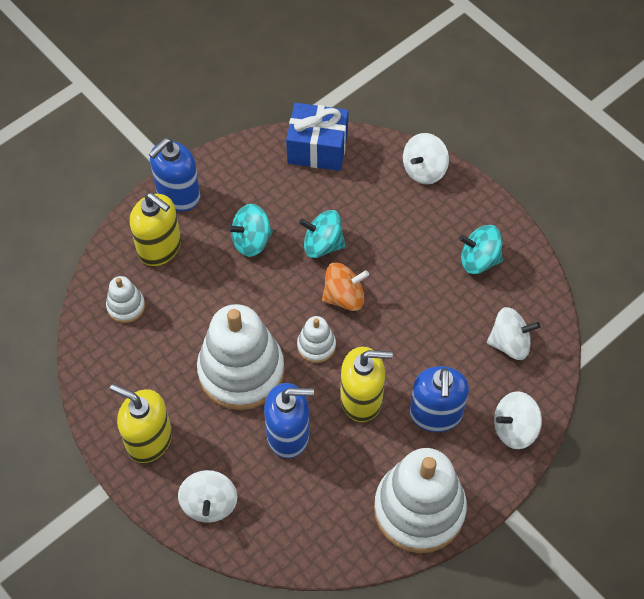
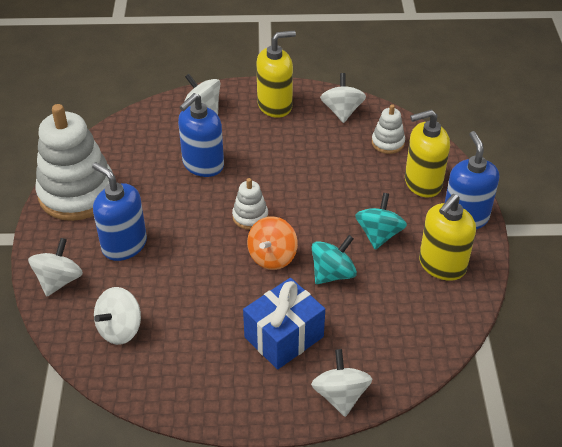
camera: 130 degrees right, 15 degrees down
(109, 374) = (342, 111): none -> white spinning top
(241, 371) = (275, 169): white stacking toy -> none
(317, 149) = (436, 332): blue gift -> blue gift (284, 337)
(361, 399) = (183, 214): yellow soap dispenser -> yellow soap dispenser (442, 265)
(479, 260) = (210, 366): turquoise spinning top -> none

